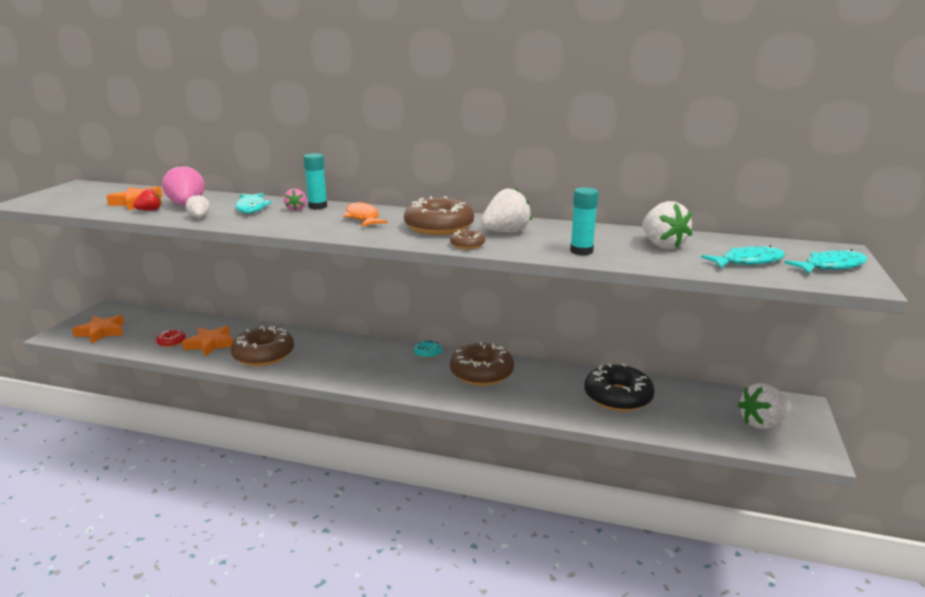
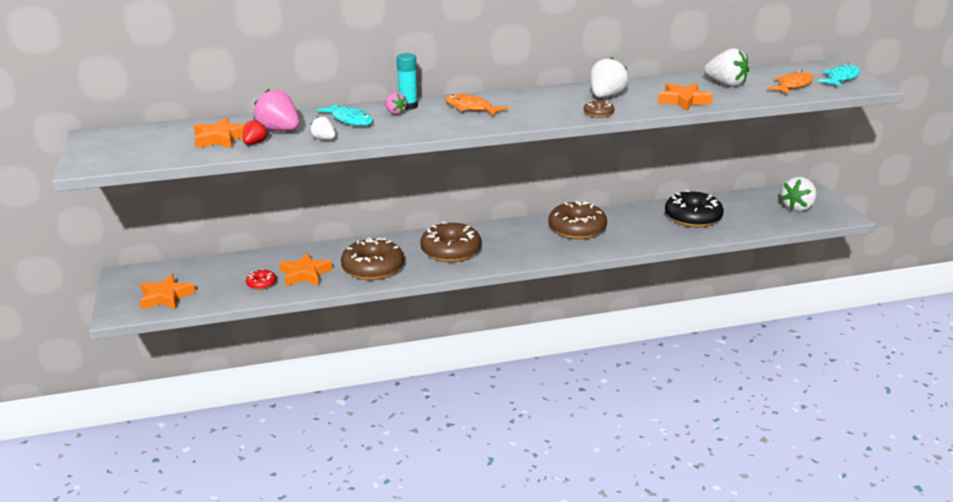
camera: 30 degrees left, 5 degrees up
(428, 353) = (514, 226): turquoise donut -> none
(439, 227) = (549, 103): brown donut -> brown donut (451, 251)
(581, 251) = (683, 101): turquoise glue stick -> orange star
(748, 261) = (793, 85): turquoise fish -> orange fish

